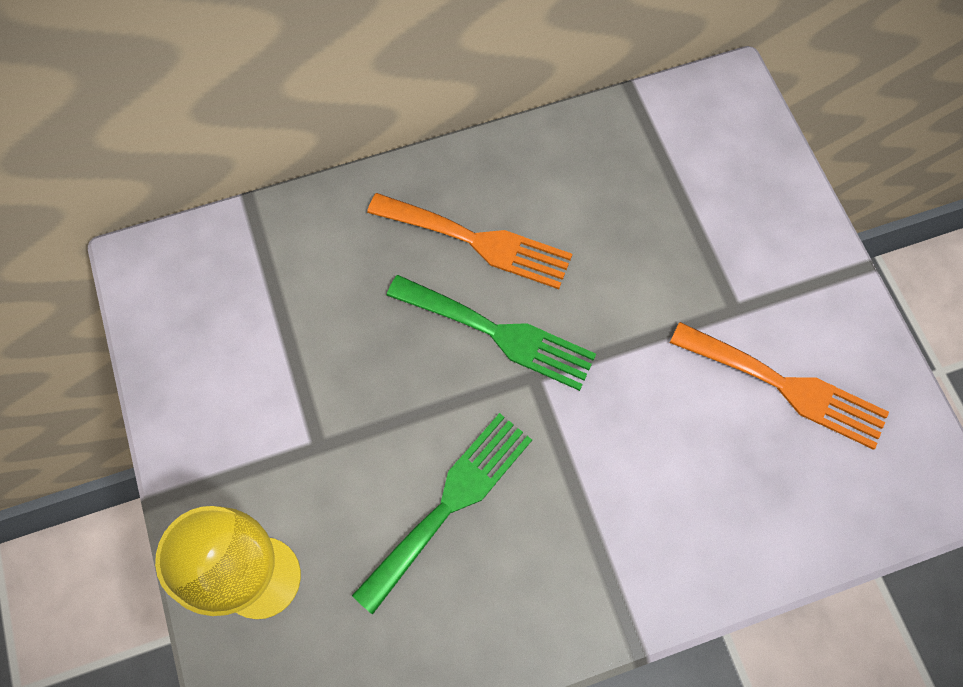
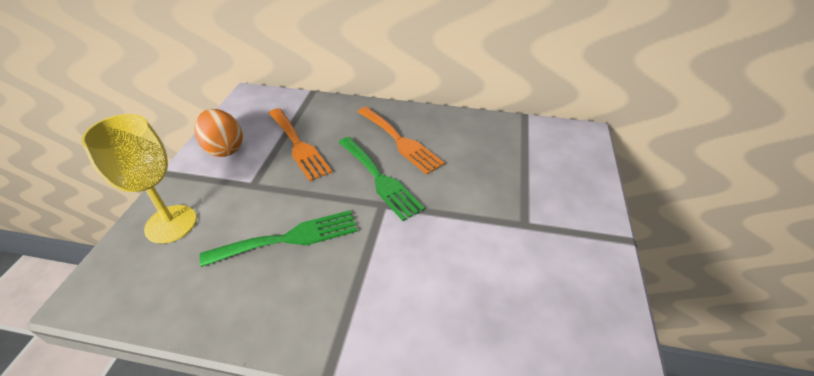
camera: 30 degrees right, 25 degrees down
(209, 403) = (224, 148): none -> orange egg
(786, 387) = (534, 277): orange fork -> orange fork (298, 145)

